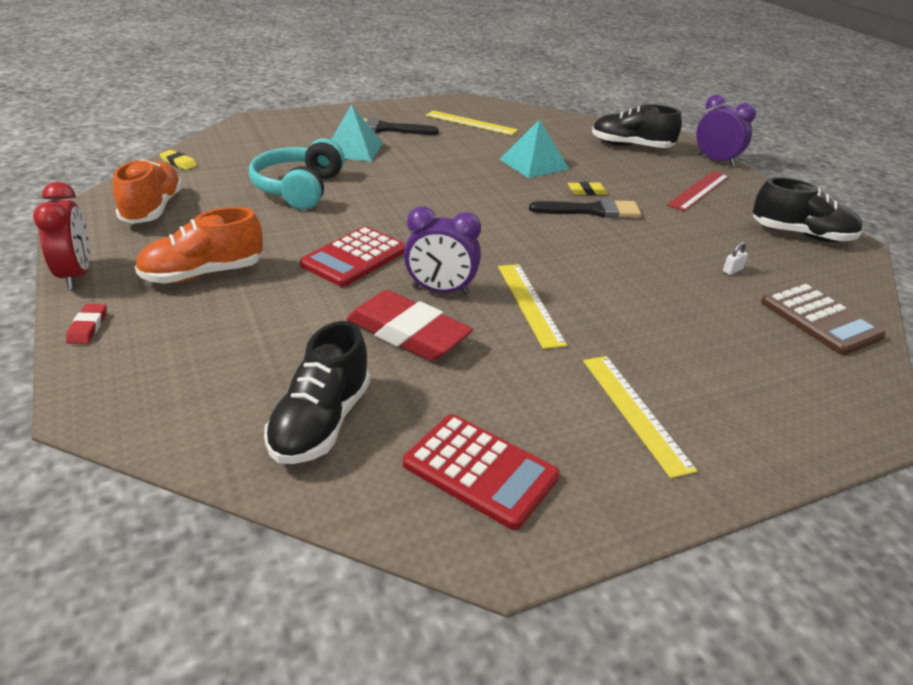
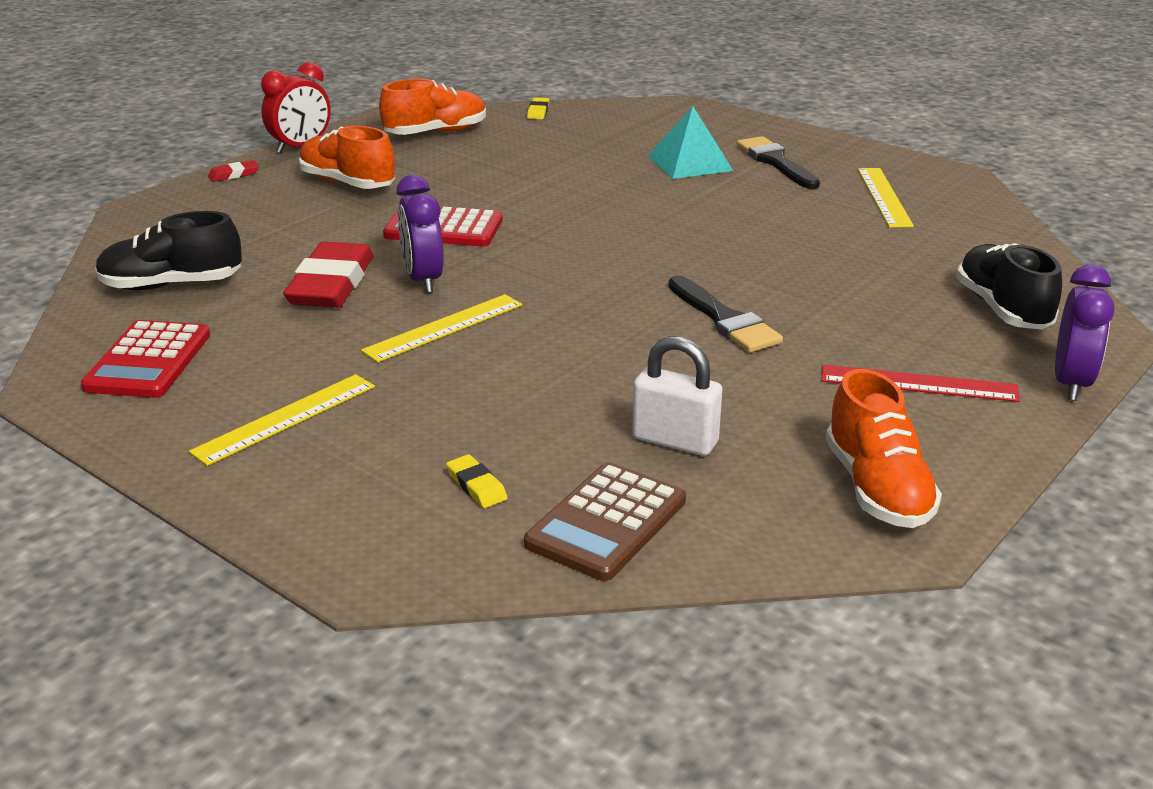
camera: 65 degrees right, 5 degrees down
(299, 189) = (555, 168): turquoise headphones -> none
(534, 164) = (815, 259): turquoise pyramid -> none
(587, 191) = (781, 306): yellow eraser -> yellow eraser (476, 486)
(732, 270) = (675, 440): white padlock -> white padlock, size x2.38
(801, 235) = (877, 488): black shoe -> orange shoe

